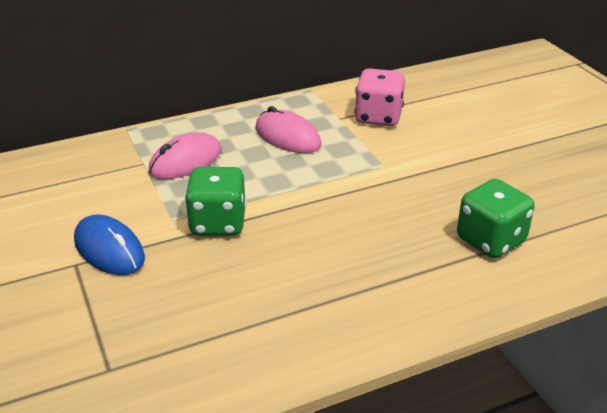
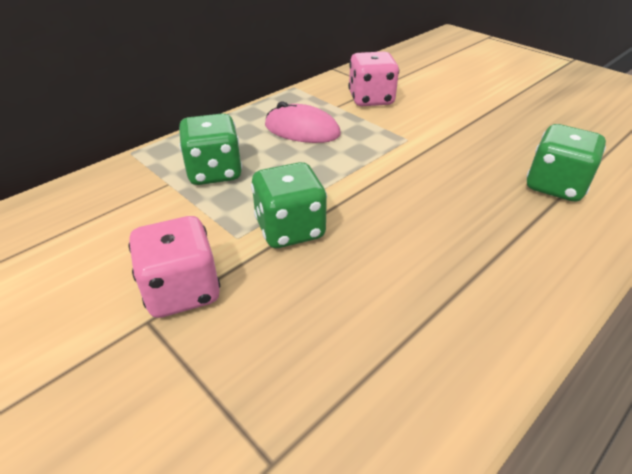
camera: 20 degrees left, 5 degrees up
(109, 249) = (182, 291): blue mouse -> pink dice
(185, 161) = (214, 172): pink mouse -> green dice

